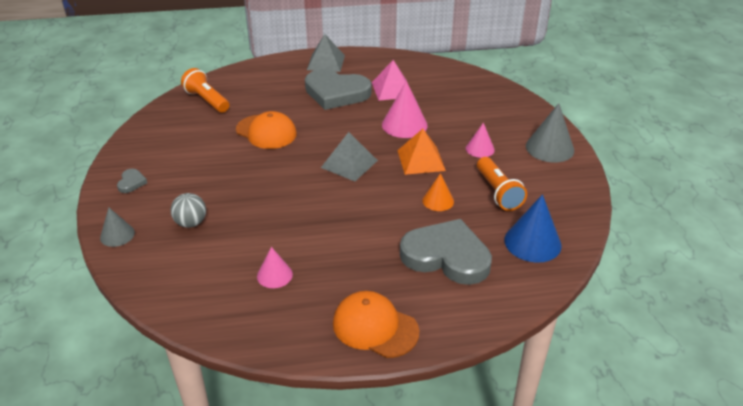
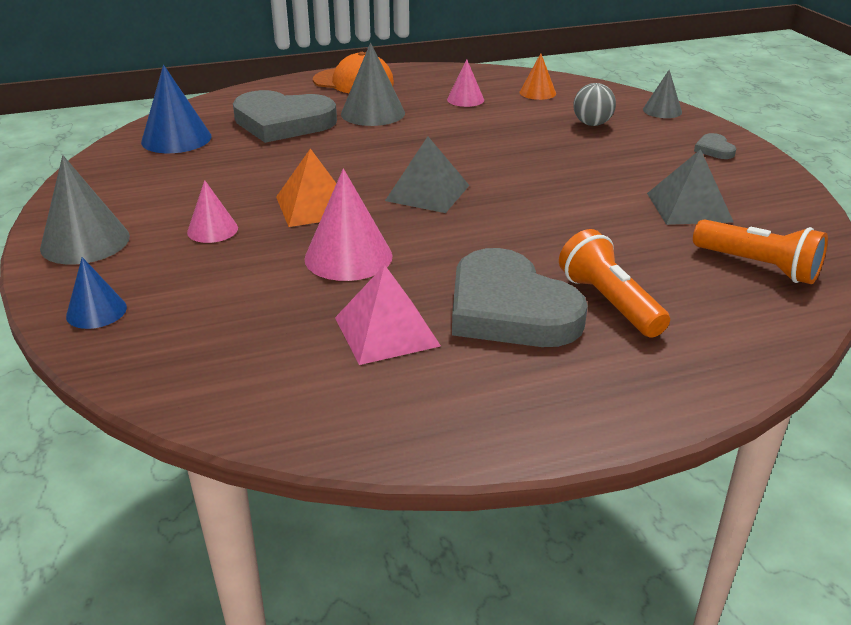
camera: 170 degrees right, 5 degrees down
(266, 132) = (591, 223): orange cap -> none
(326, 62) = (584, 396): grey pyramid -> grey pyramid (688, 207)
(336, 93) = (509, 309): grey heart -> grey heart turned 135 degrees counterclockwise
(366, 262) = (373, 113): none -> grey cone
(438, 201) = (290, 164): orange cone -> orange cone (537, 92)
(498, 192) = (202, 178): orange flashlight -> orange flashlight (609, 302)
(522, 109) = (96, 311): none -> blue cone

